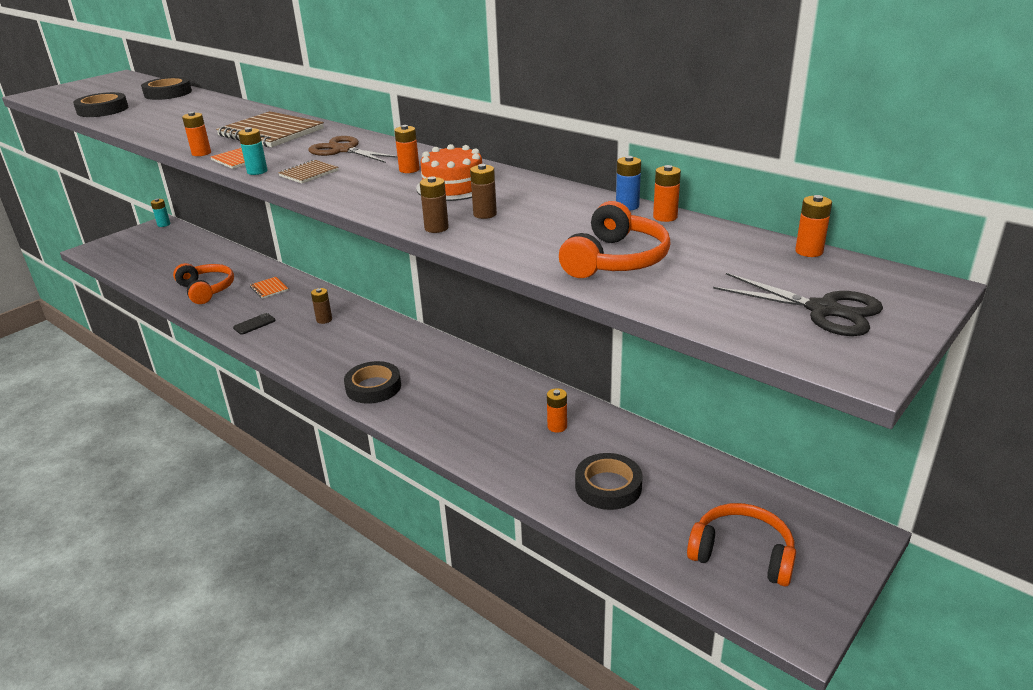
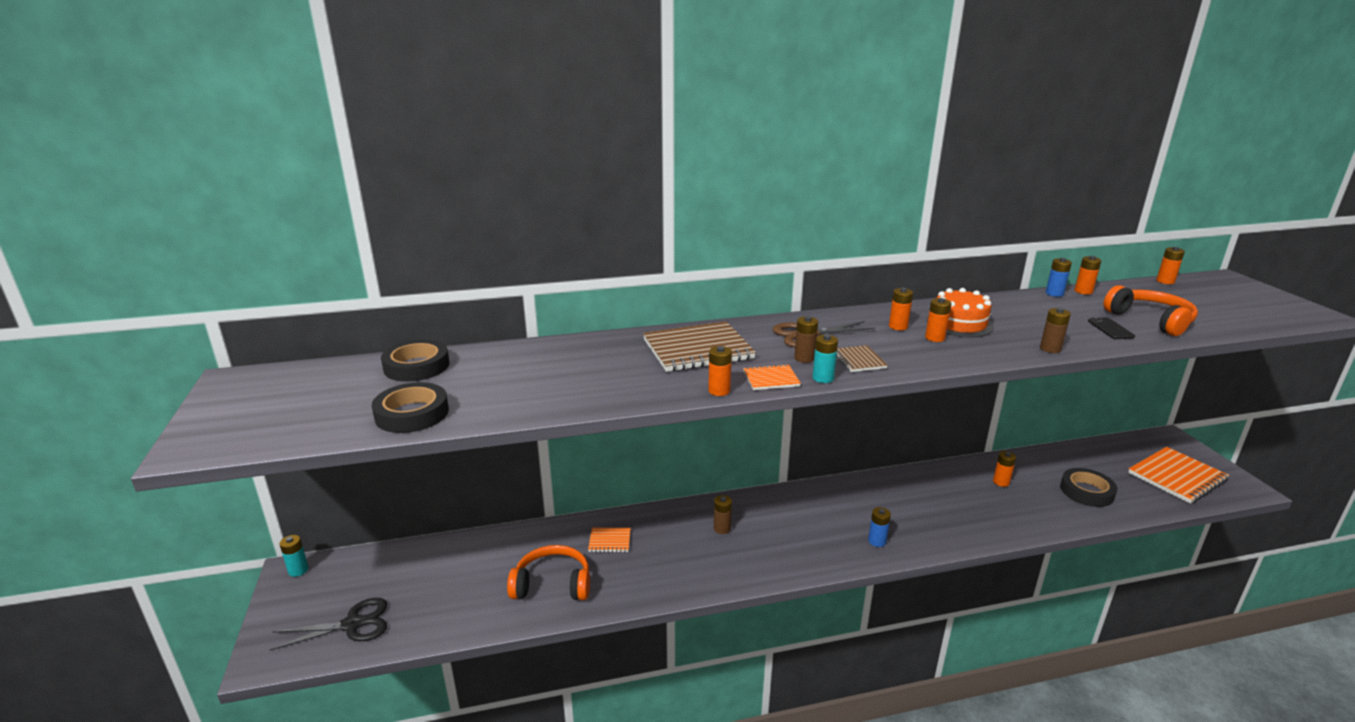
camera: 55 degrees left, 5 degrees down
(254, 324) = (681, 573): black phone -> black phone (1110, 329)
(373, 387) = (877, 541): black tape -> blue battery
(399, 185) = (935, 338): none -> orange battery
(485, 214) = (1033, 329): brown battery -> brown battery (804, 358)
(742, 554) = (1177, 477): orange headphones -> orange notebook
(823, 310) = (1250, 302): black scissors -> black scissors (352, 624)

